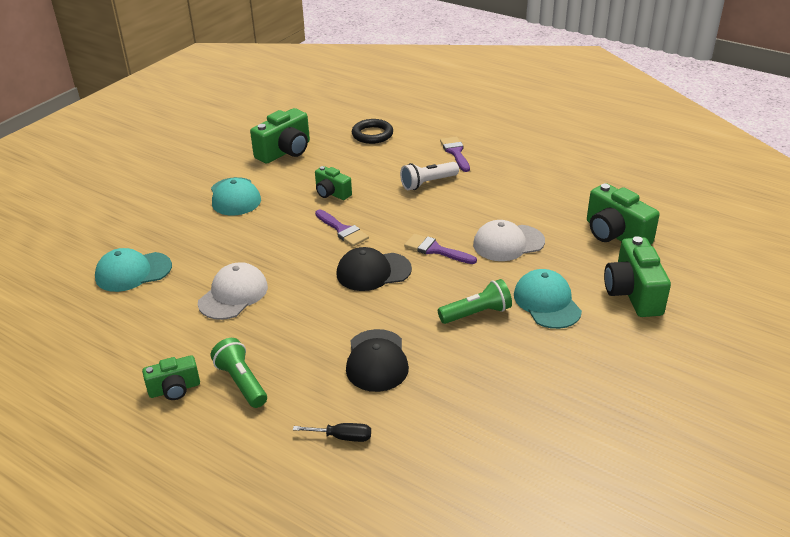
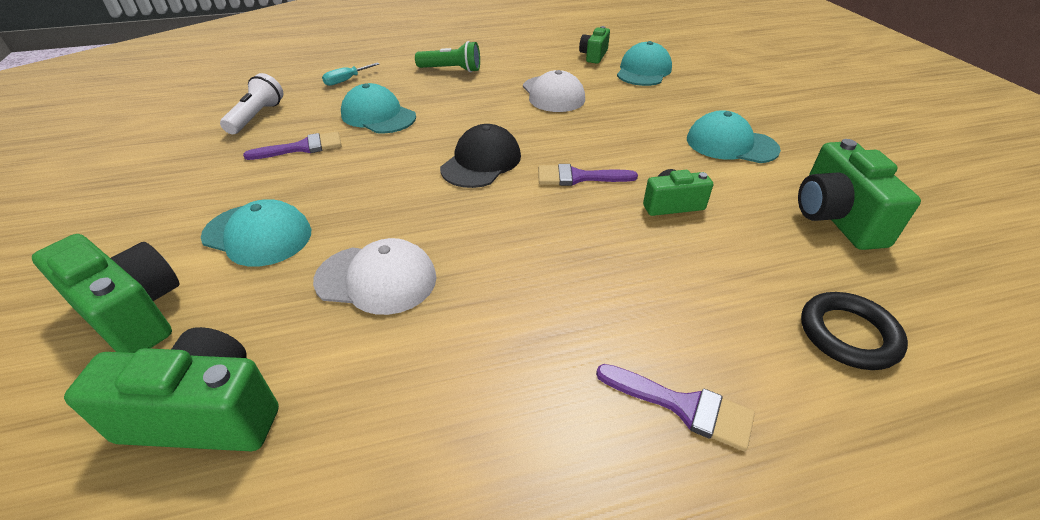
camera: 130 degrees right, 5 degrees up
(174, 389) = (483, 53): green camera -> green camera (594, 56)
(342, 437) = (346, 80): black screwdriver -> turquoise screwdriver
(376, 361) = (378, 116): black cap -> turquoise cap
(428, 183) = (608, 300): white flashlight -> white flashlight (257, 117)
(435, 250) = (454, 216): purple brush -> purple brush (302, 148)
(476, 313) = (330, 184): green flashlight -> none
(508, 243) = (376, 279): white cap -> white cap turned 75 degrees clockwise

